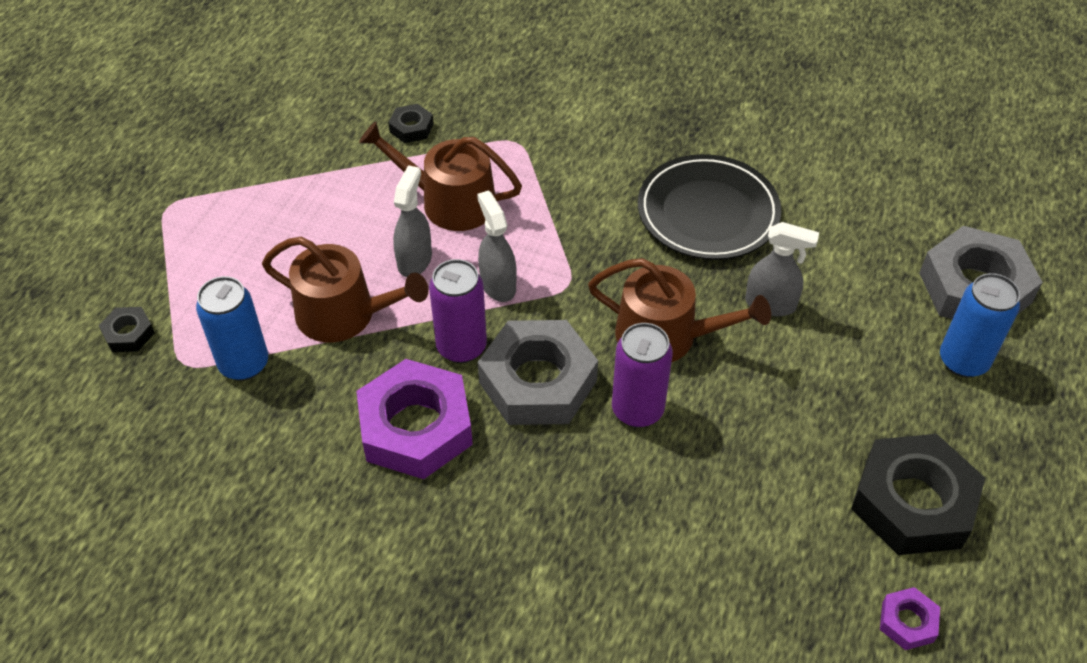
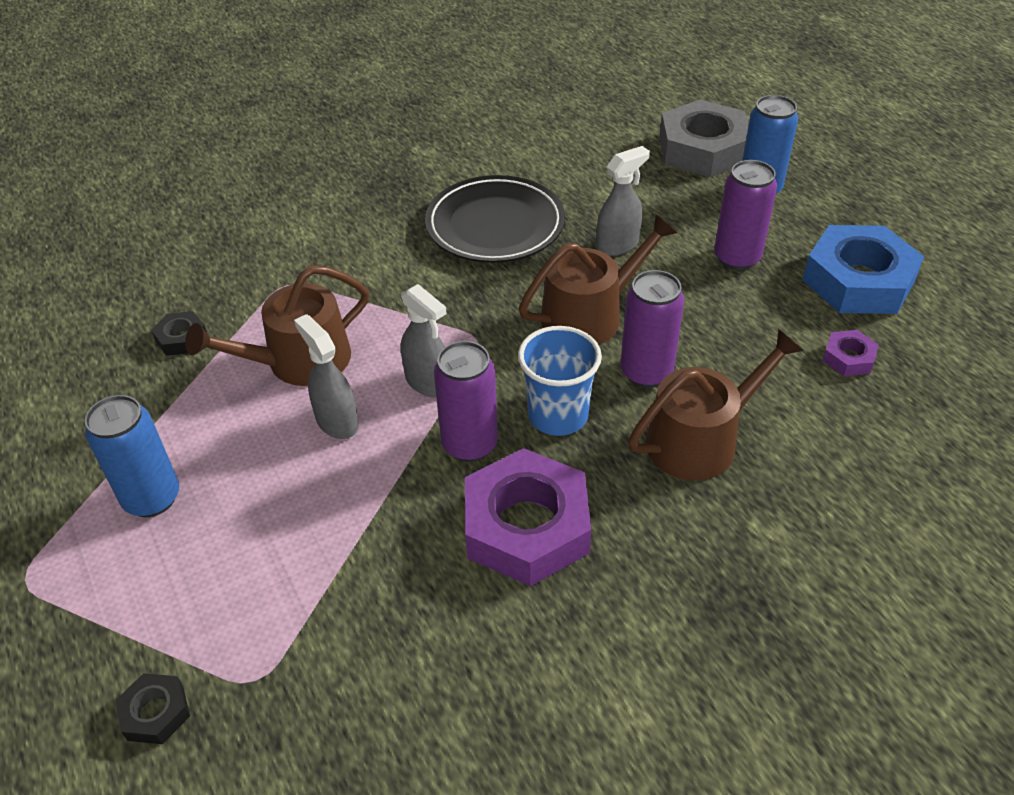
camera: 50 degrees left, 5 degrees down
(244, 364) = (313, 624): blue can -> blue can (152, 498)
(344, 314) = (341, 507): brown watering can -> brown watering can (700, 439)
(498, 284) = (428, 382): grey spray bottle -> grey spray bottle turned 150 degrees counterclockwise
(537, 381) = (558, 415): grey nut -> blue cup
(845, 395) = (737, 258): none -> purple can
(907, 622) = (957, 342): purple nut -> purple nut (848, 358)
(912, 502) = (858, 281): black nut -> blue nut

